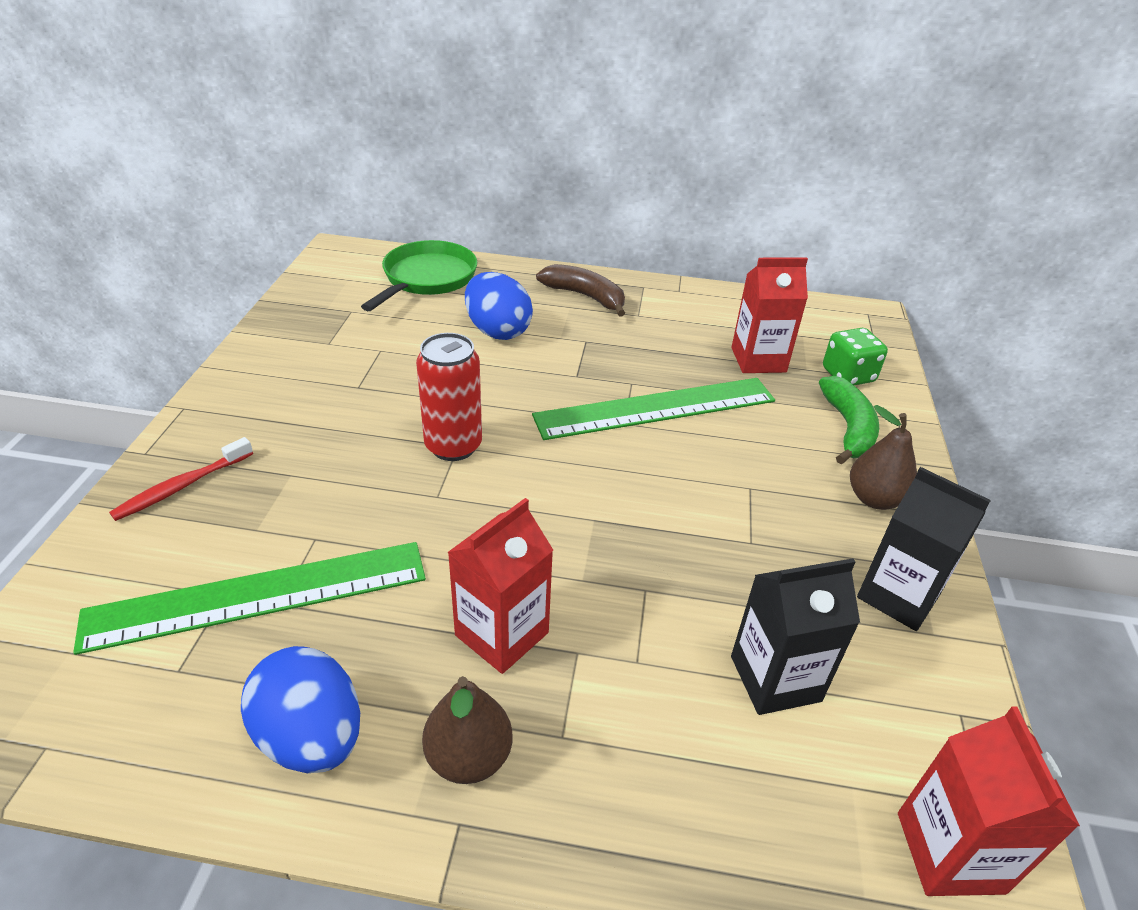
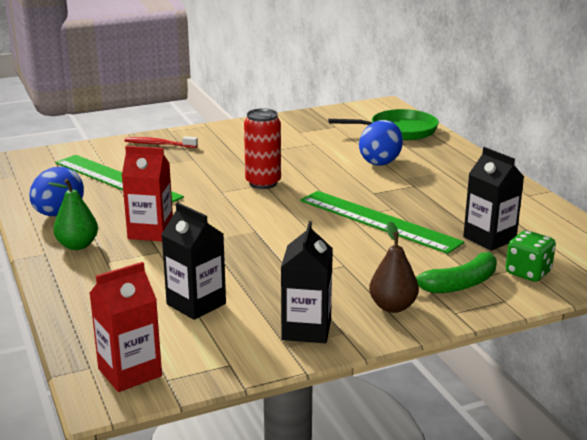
camera: 60 degrees right, 15 degrees down
(469, 757) = (77, 245): brown pear -> green pear
(585, 296) = (462, 172): brown banana -> none
(758, 360) = (489, 238): red carton -> black carton

